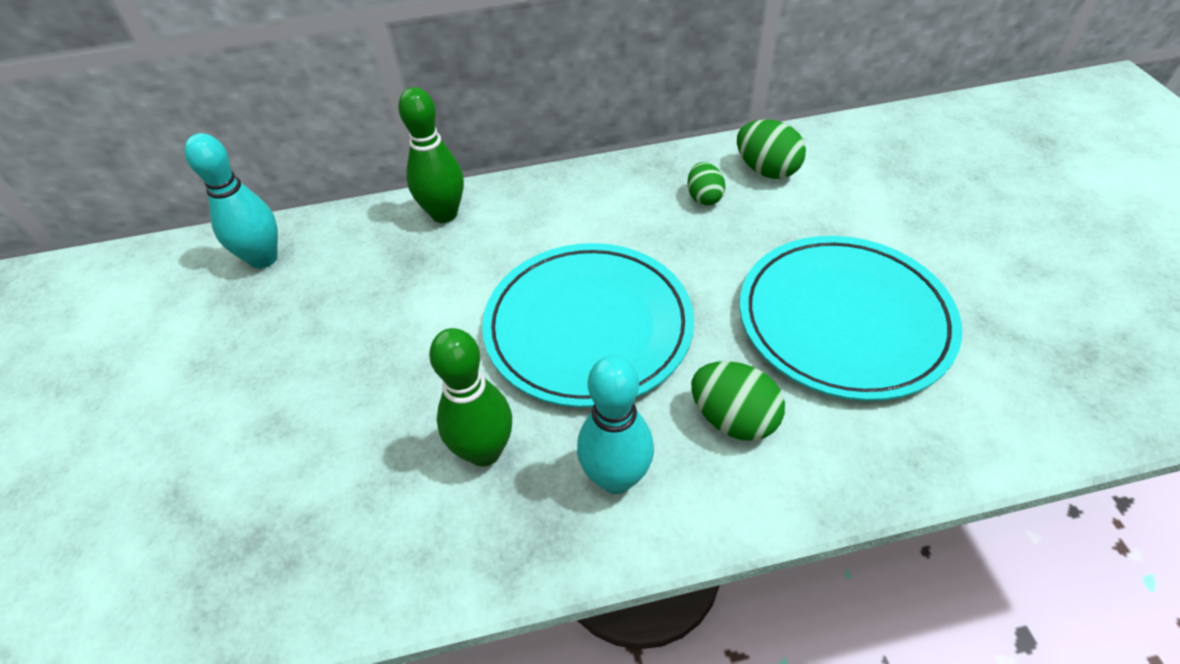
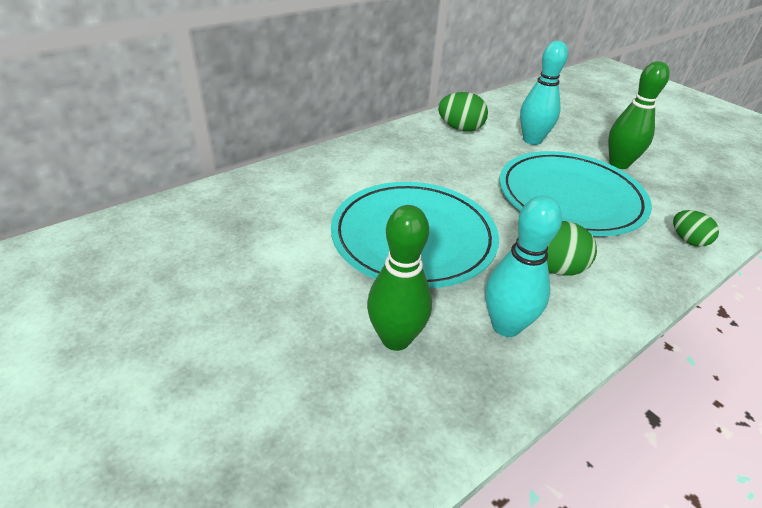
camera: 30 degrees left, 10 degrees down
(263, 259) = (93, 252): turquoise bowling pin -> turquoise bowling pin (532, 140)
(444, 214) = (247, 190): green bowling pin -> green bowling pin (619, 164)
(704, 197) = (433, 149): green egg -> green egg (688, 240)

